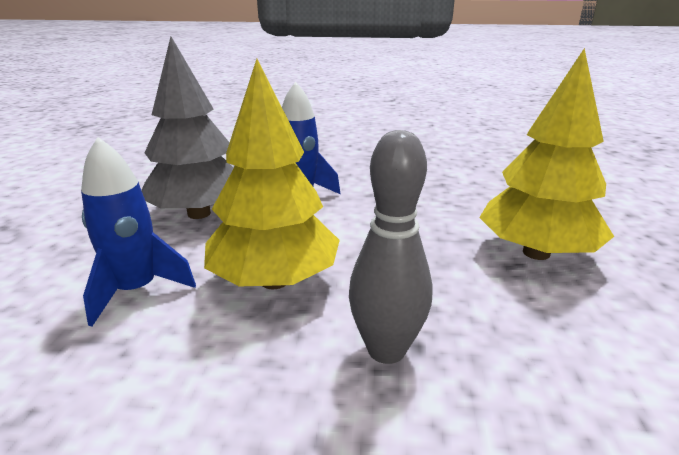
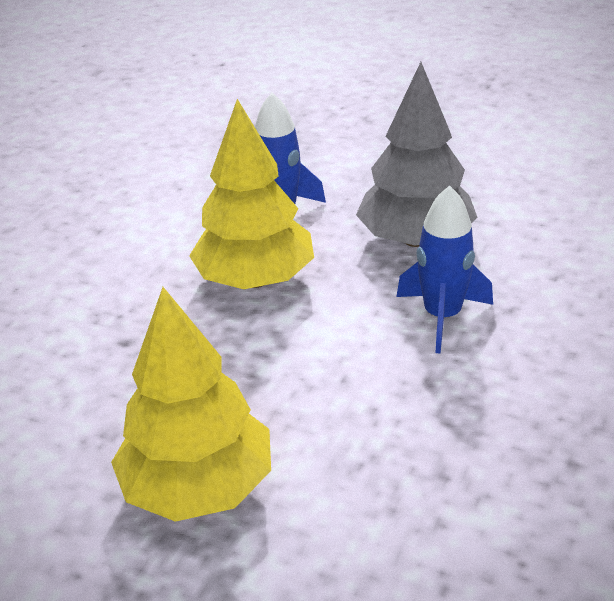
camera: 110 degrees right, 10 degrees up
(386, 350) = (130, 325): grey bowling pin -> none

